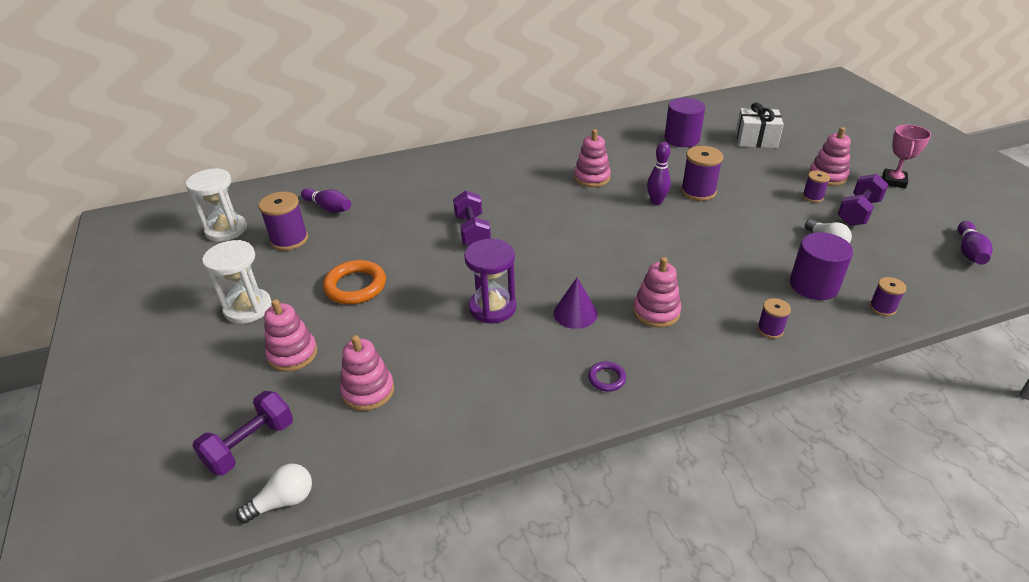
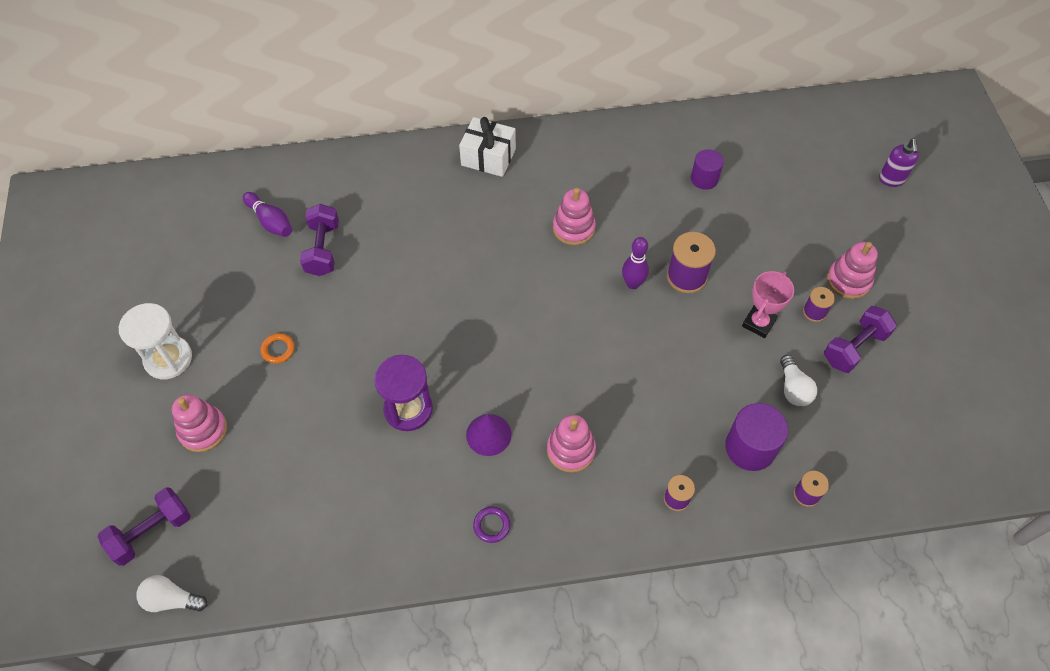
camera: 10 degrees right, 20 degrees up
(226, 230) = (158, 236): white hourglass -> none
(283, 501) = (172, 599): white light bulb -> white light bulb turned 150 degrees counterclockwise
(289, 240) = (222, 265): purple spool -> none
(355, 286) = (278, 350): orange ring -> orange ring, size x0.52
(368, 391) = (265, 492): pink stacking toy -> none
(472, 232) = (416, 292): purple dumbbell -> purple dumbbell (323, 249)
(681, 139) = (704, 179): purple cylinder -> purple cylinder, size x0.65
(756, 139) = (794, 197): white gift -> white gift (488, 157)
(822, 122) = (891, 179): none -> purple soap dispenser
(893, 181) = (923, 304): pink trophy -> pink trophy (758, 323)
(969, 251) = (946, 434): purple bowling pin -> none

